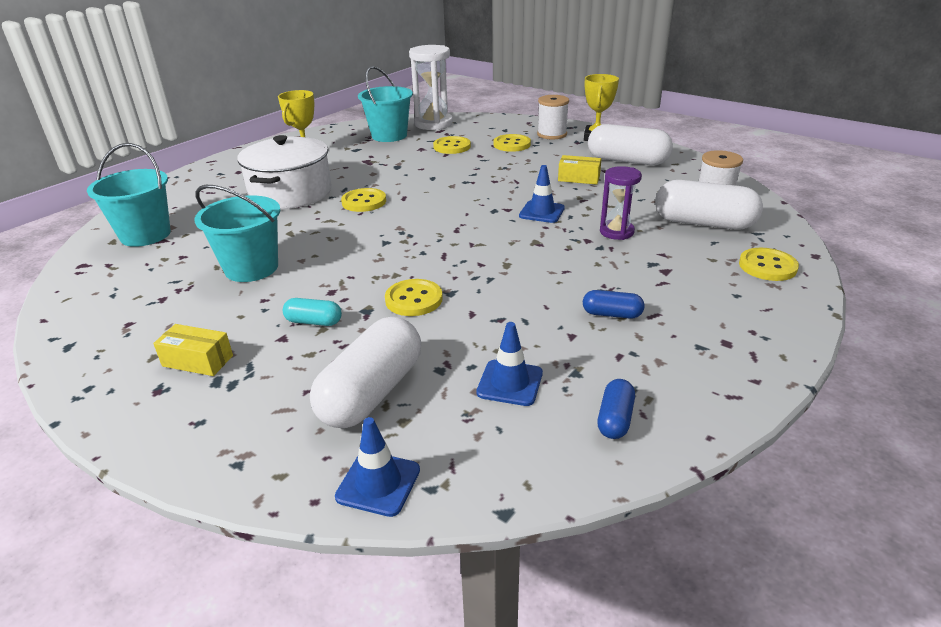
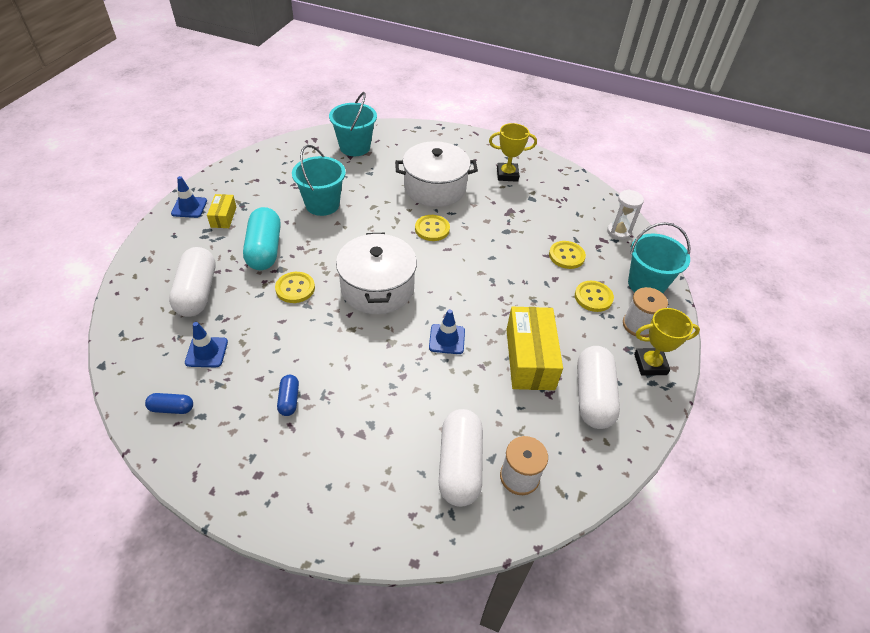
camera: 70 degrees right, 15 degrees up
(314, 322) = (264, 249): turquoise capsule -> turquoise capsule, size x2.07
(372, 392) = (197, 292): white capsule -> white capsule turned 75 degrees clockwise
(378, 483) = (126, 312): blue traffic cone -> blue traffic cone (189, 207)
(389, 135) = (573, 210): turquoise bucket -> turquoise bucket (646, 284)
(433, 124) = (618, 232): white hourglass -> white hourglass, size x0.61
(444, 242) = (377, 288): none -> white pot
(579, 178) = (530, 358): yellow box -> yellow box, size x1.93
(616, 232) = (423, 395): purple hourglass -> none
(767, 266) = (383, 515): yellow button -> none

